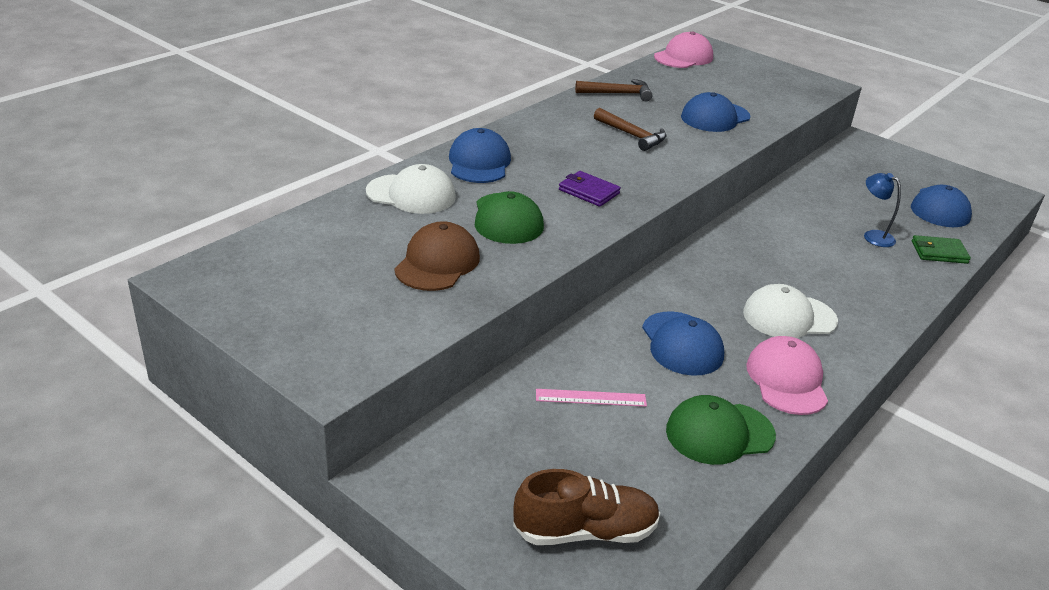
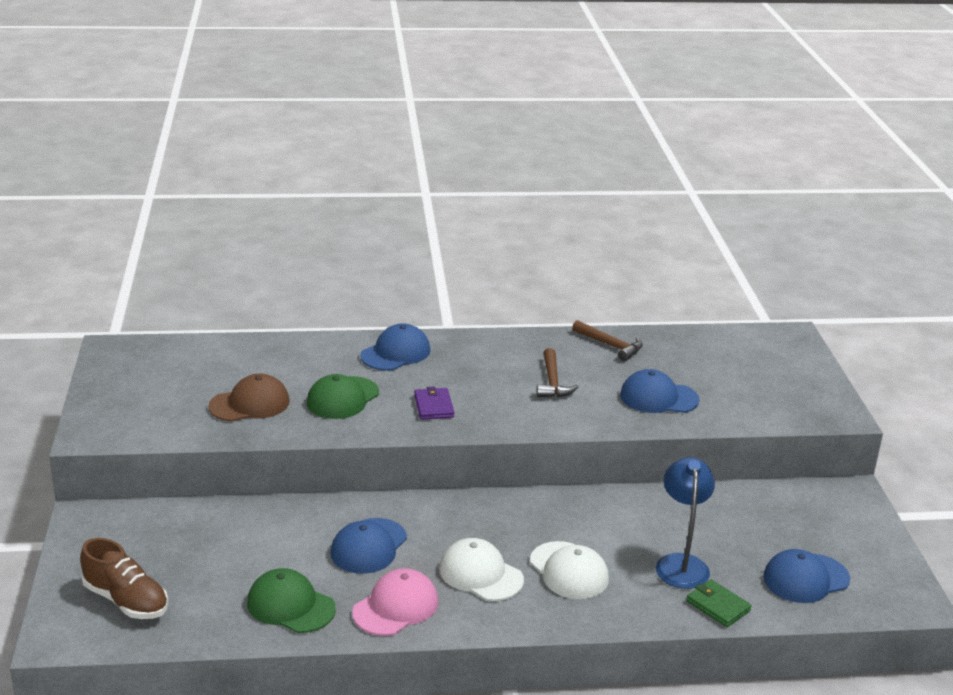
camera: 45 degrees right, 5 degrees down
(411, 194) = (312, 355): white cap -> white cap (569, 571)
(591, 398) = (253, 541): pink ruler -> none
(683, 57) = (743, 337): pink cap -> none
(873, 236) = (681, 563): blue lamp -> blue lamp, size x1.61

